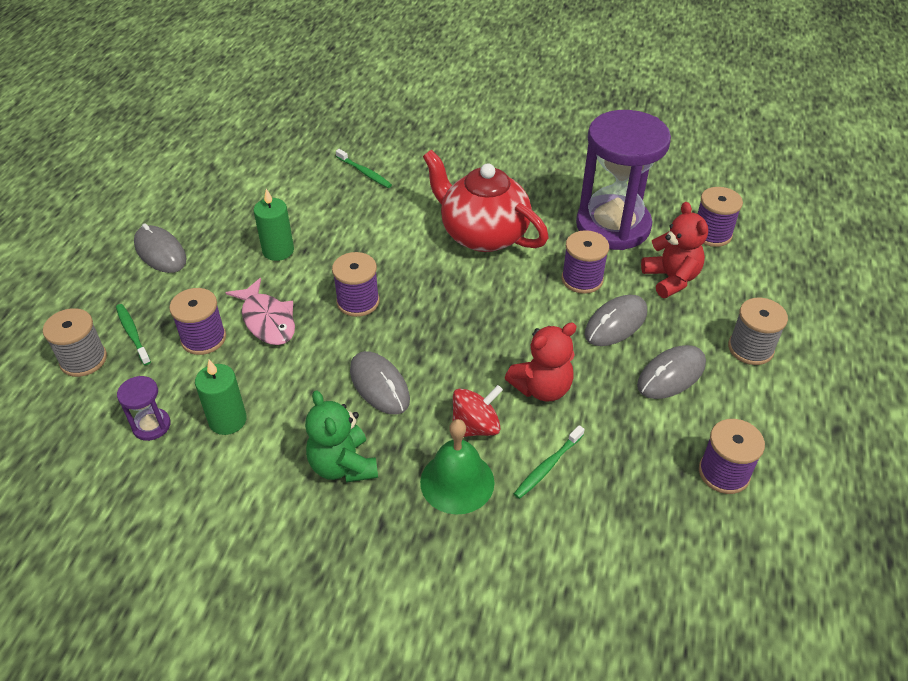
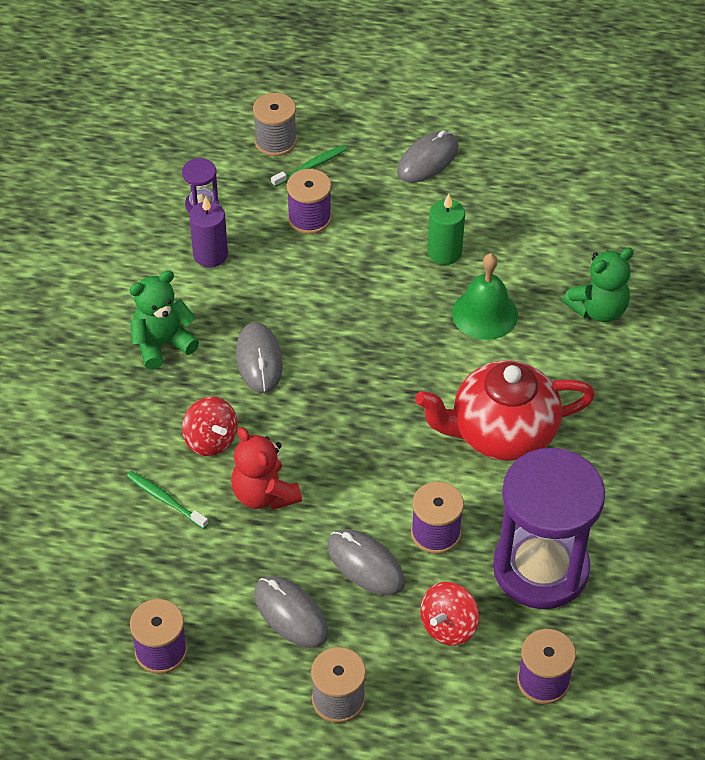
camera: 85 degrees right, 5 degrees up
(227, 420) = (210, 255): green candle -> purple candle
(267, 320) = (339, 261): pink fish -> none
(358, 301) = (374, 329): purple spool -> none
(364, 173) = (598, 309): green toothbrush -> green teddy bear
(379, 385) = (259, 360): grey mouse -> grey mouse turned 60 degrees counterclockwise
(457, 482) = (146, 429): green bell -> green bell (485, 314)
(482, 234) = (501, 433): red teapot -> red teapot turned 135 degrees counterclockwise
(671, 279) = (448, 626): red teddy bear -> red spinning top

